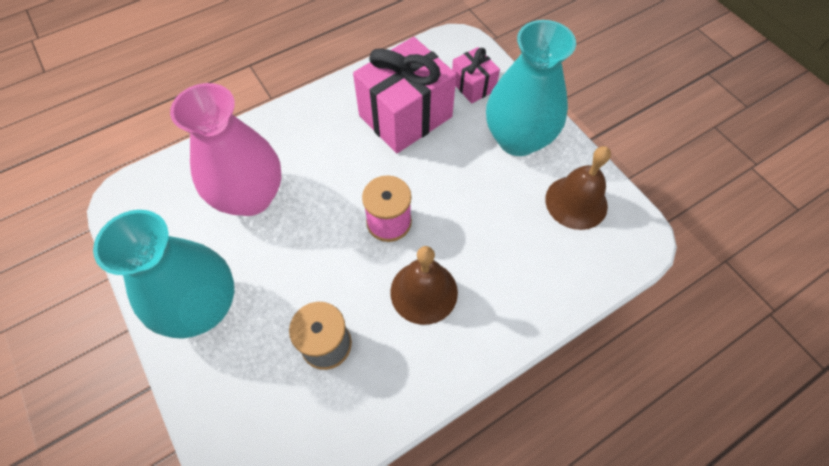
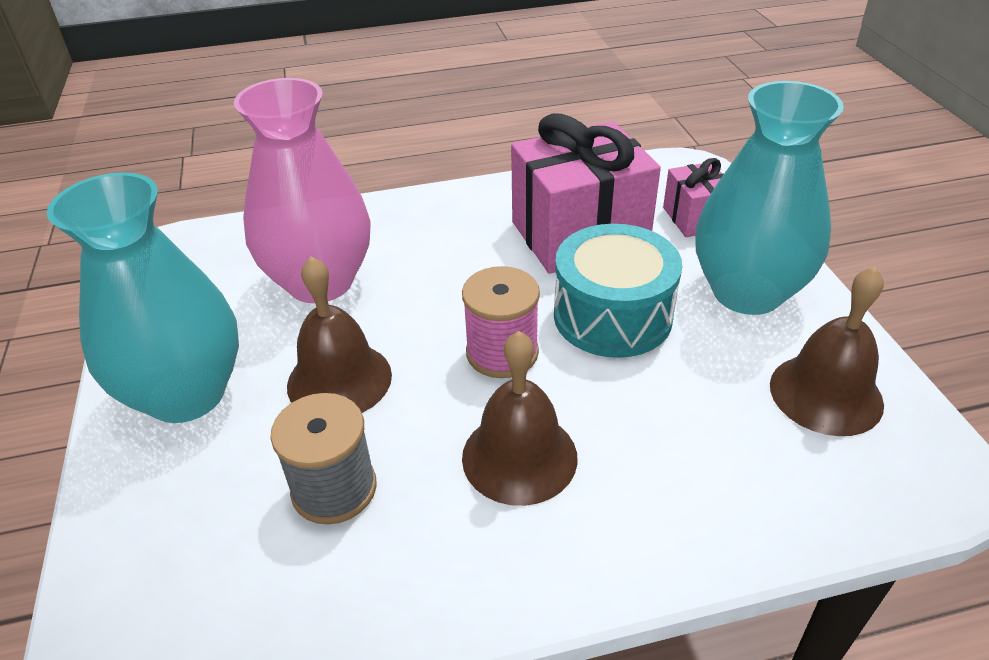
camera: 20 degrees right, 20 degrees down
(297, 269) = (339, 380): none -> brown bell
(445, 177) = (612, 316): none -> turquoise drum

